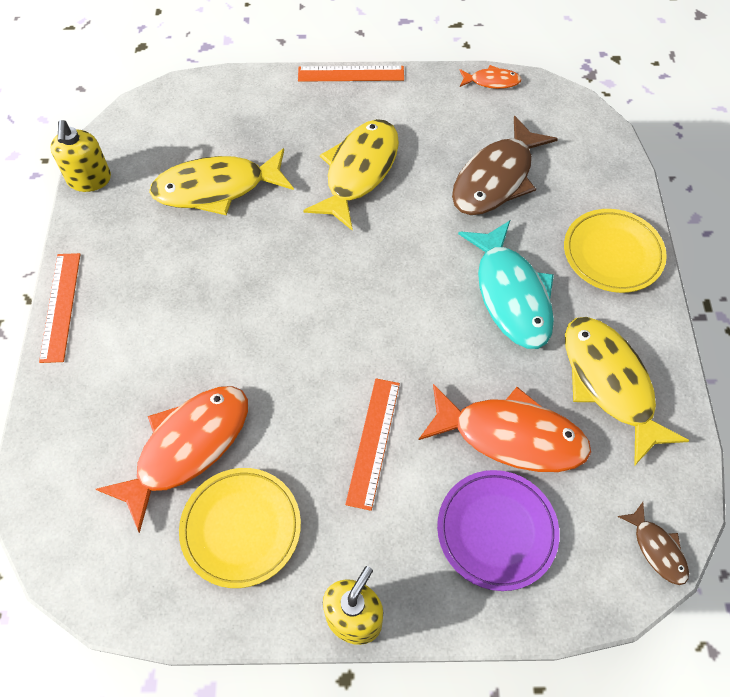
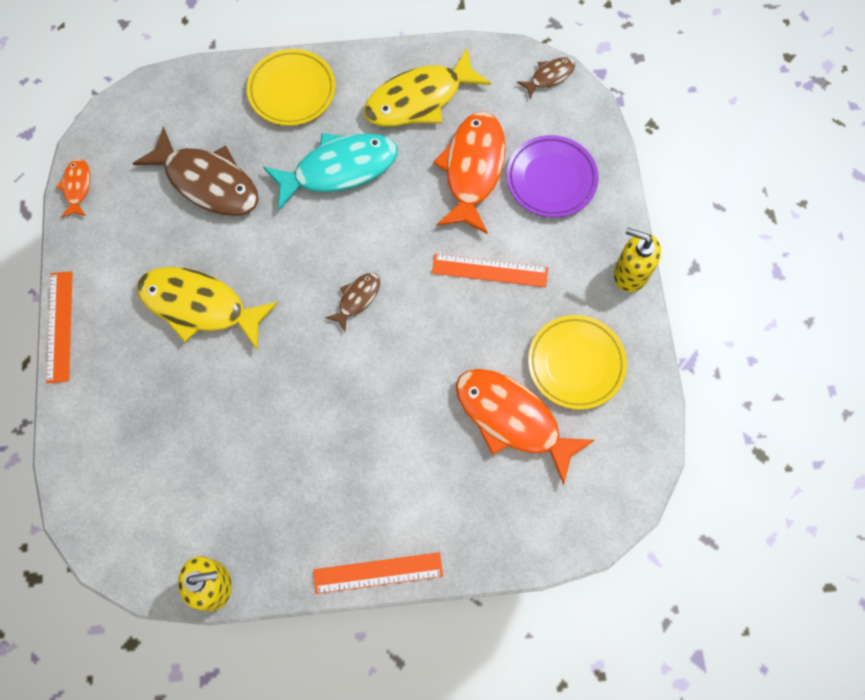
camera: 95 degrees left, 10 degrees up
(216, 188) = (223, 444): yellow fish -> none
(352, 304) = (357, 299): none -> brown fish

